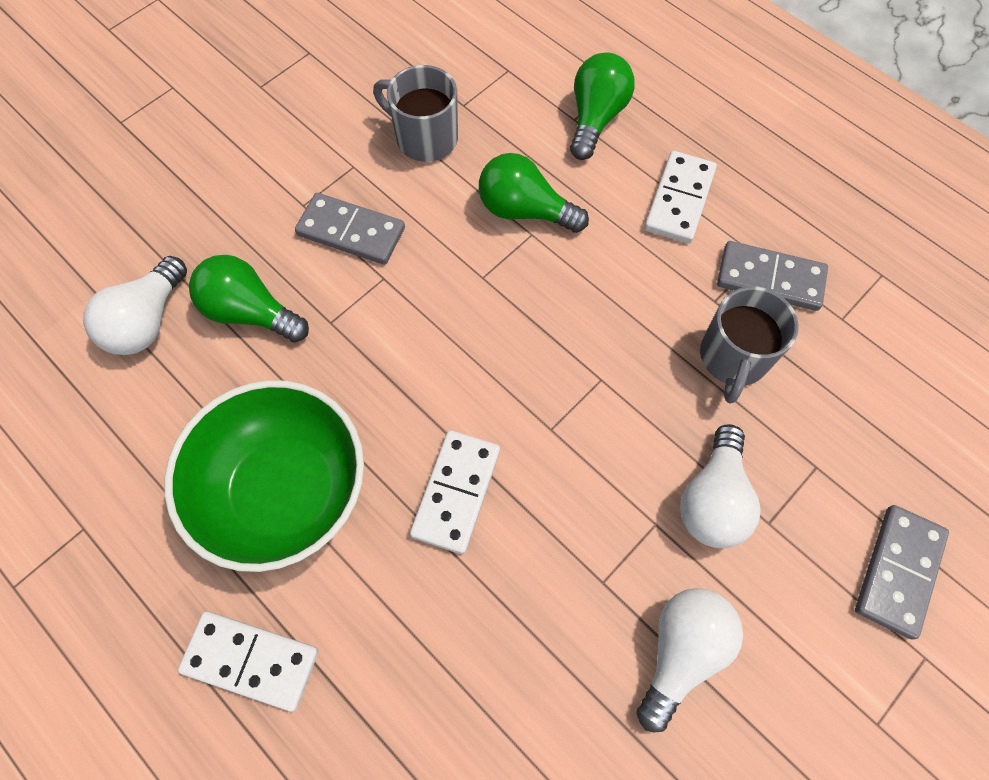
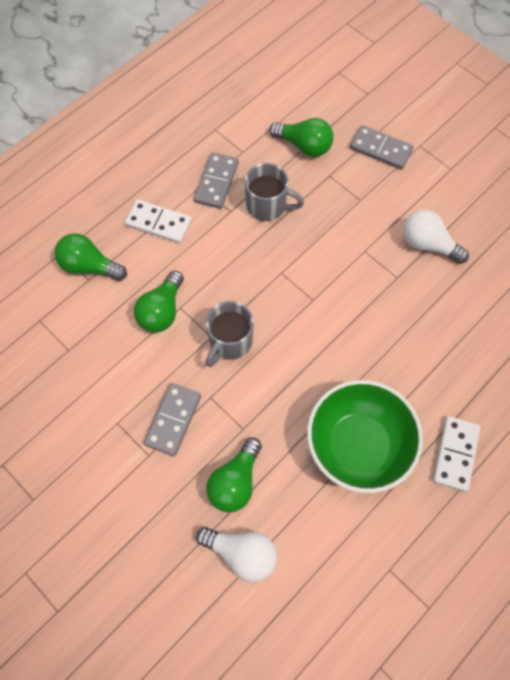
camera: 90 degrees left, 0 degrees up
(425, 138) = (96, 375): grey mug -> grey mug (230, 342)
(456, 492) = (353, 349): white domino -> none
(713, 499) = (349, 223): white light bulb -> none
(876, 423) = (304, 146): none -> green light bulb

